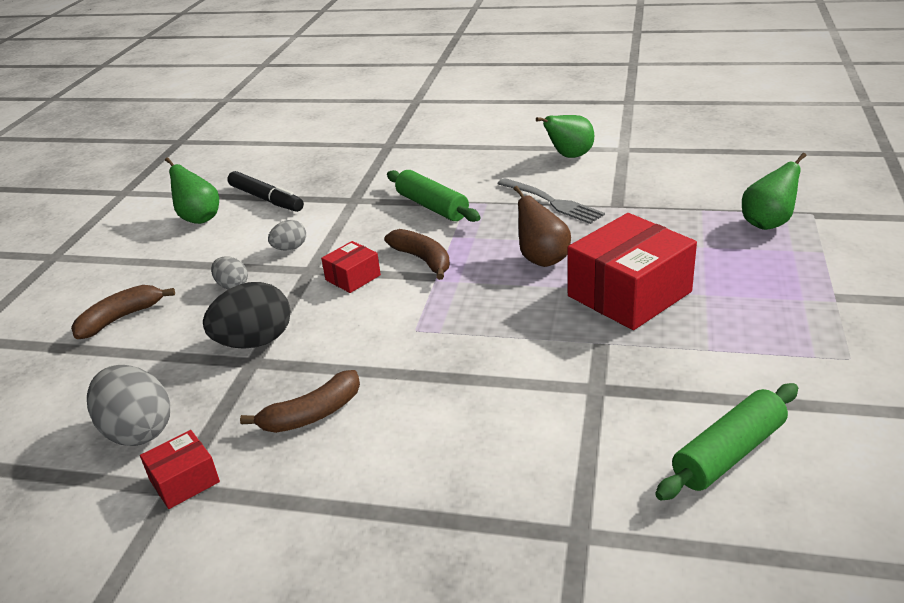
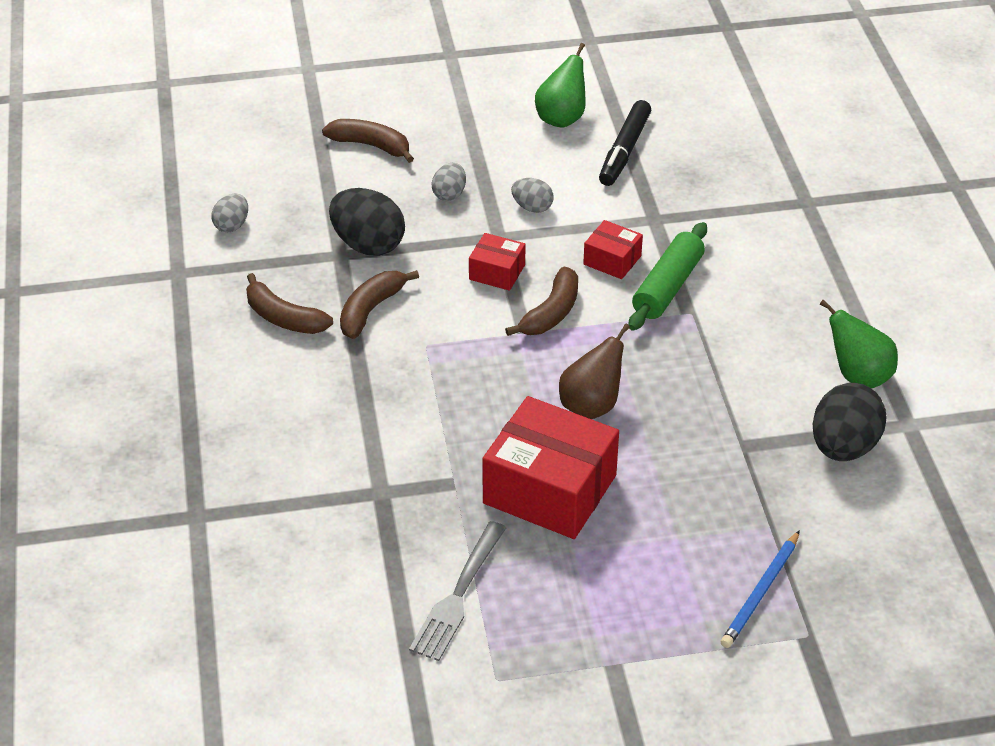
camera: 65 degrees right, 10 degrees up
(138, 431) = (232, 225): grey egg -> grey egg, size x0.54
(184, 481) = (186, 275): red box -> red box (612, 260)
(345, 354) = (371, 310): none -> brown banana
(552, 202) = (725, 386): grey fork -> grey fork (458, 595)
(634, 172) = (843, 447): none -> black egg
(728, 453) = (319, 597): green rolling pin -> none
(768, 223) = (761, 592): green pear -> blue pencil

